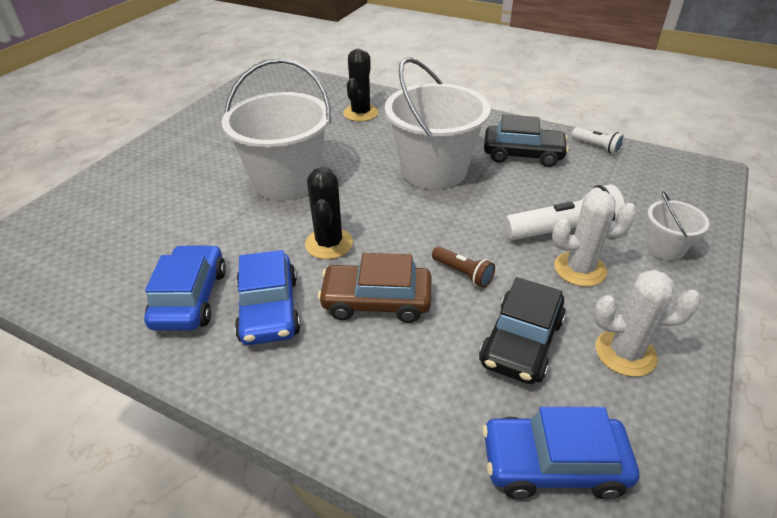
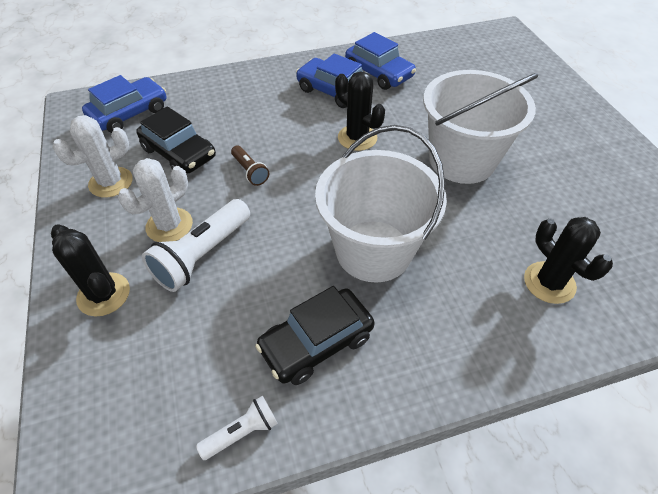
camera: 135 degrees right, 10 degrees up
(376, 301) = (283, 126): brown car -> none
(463, 273) = (250, 171): brown flashlight -> brown flashlight turned 120 degrees counterclockwise
(521, 342) = (179, 153): black car -> black car turned 150 degrees clockwise
(597, 147) = (242, 432): white flashlight -> white flashlight turned 150 degrees clockwise
(665, 248) = (103, 294): white bucket -> black cactus

